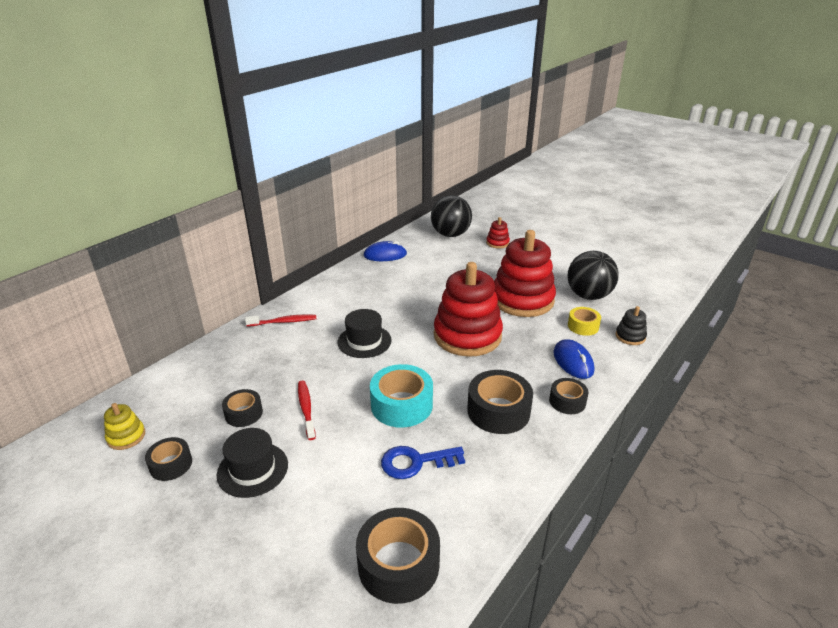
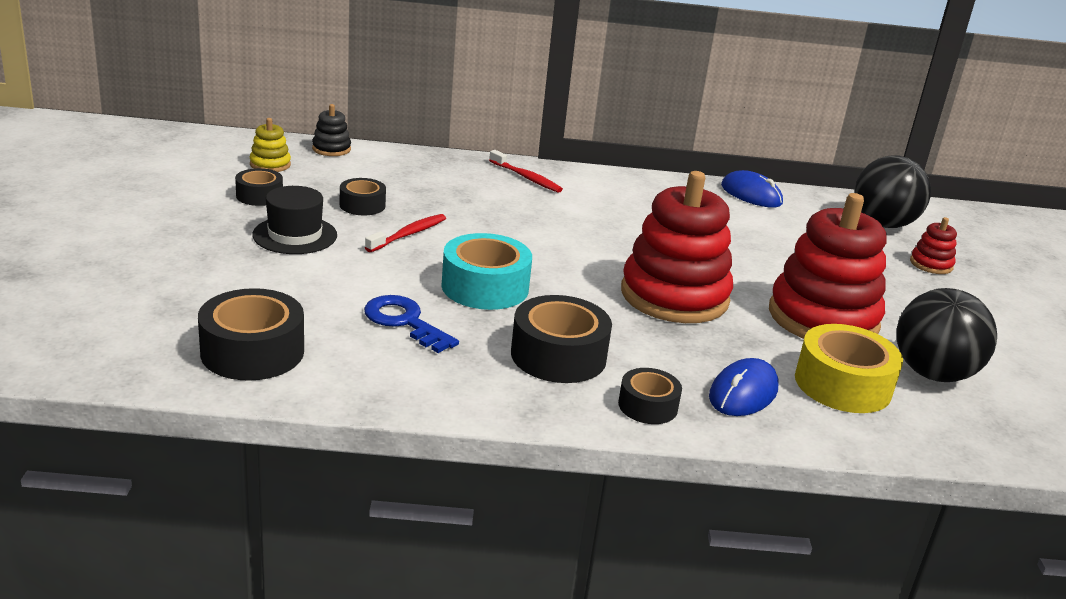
camera: 50 degrees right, 5 degrees down
(364, 341) = (562, 232): black hat -> none
(583, 326) = (842, 384): yellow tape -> yellow tape, size x1.71
(630, 336) = (887, 435): black stacking toy -> black stacking toy (331, 149)

